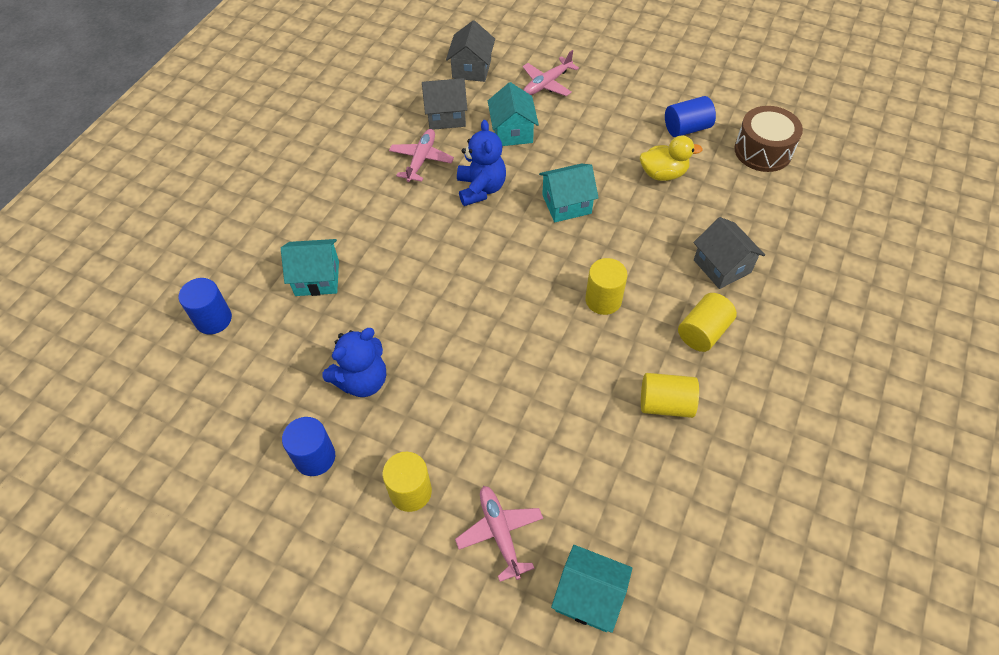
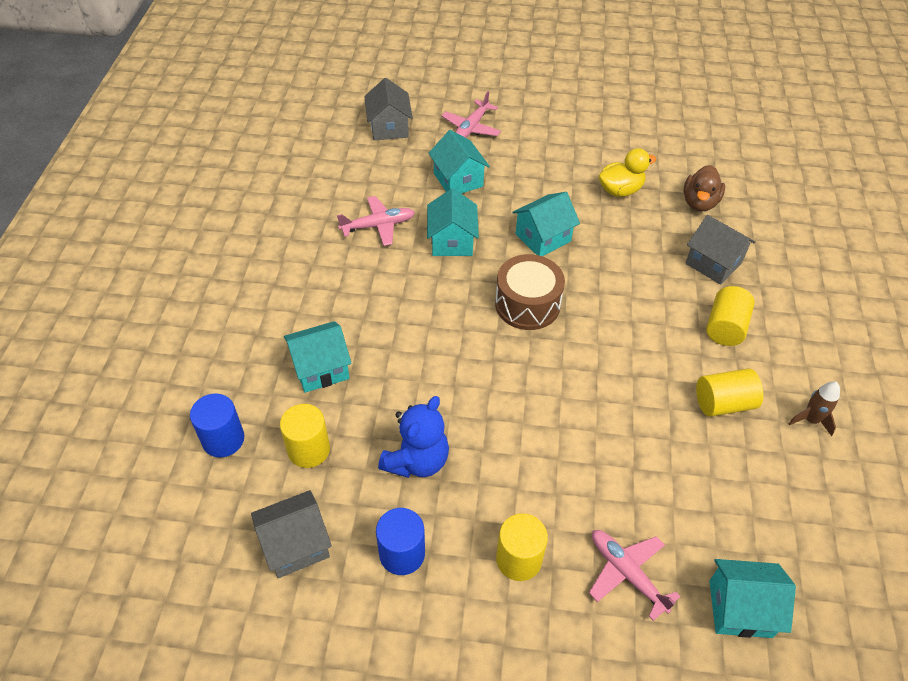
camera: 20 degrees left, 5 degrees down
(421, 160) = (378, 226): pink plane -> pink plane turned 75 degrees clockwise
(446, 116) = (384, 178): grey house -> grey house (296, 545)
(481, 189) = (452, 241): blue teddy bear -> turquoise house
(603, 300) = (620, 320): yellow cylinder -> yellow cylinder (309, 450)
(686, 128) = (622, 144): blue cylinder -> none
(737, 203) = (699, 203): none -> brown duck
(745, 443) = (810, 420): none -> brown rocket
(763, 151) = (699, 151): brown drum -> brown drum (527, 304)

